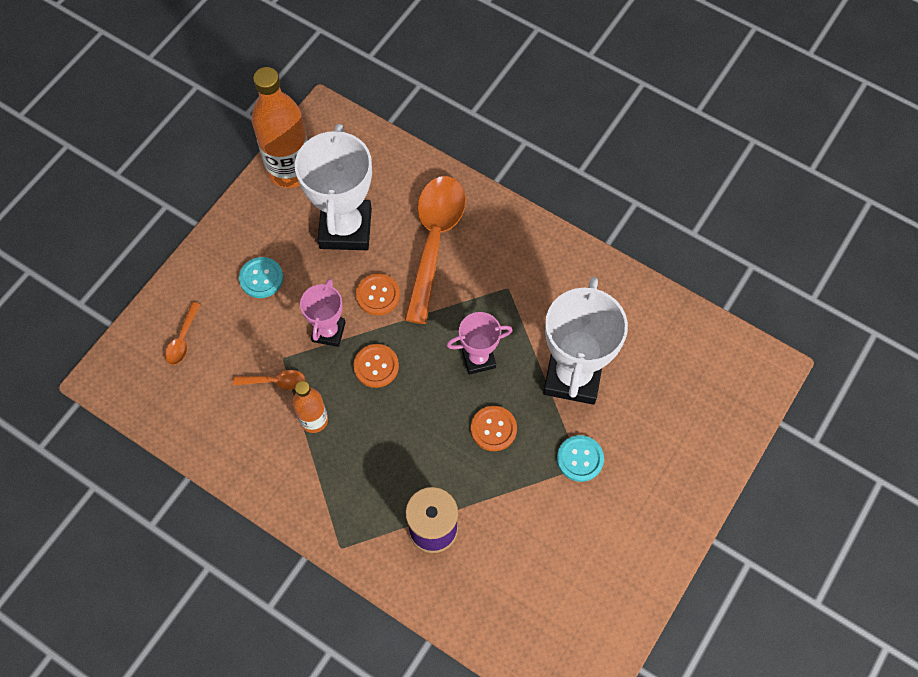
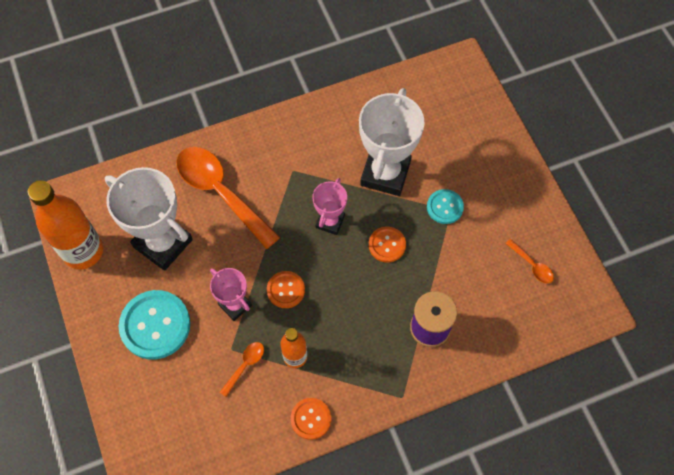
camera: 55 degrees left, 0 degrees up
(182, 339) = (160, 412): orange spoon -> orange spoon (532, 265)
(261, 278) = (155, 325): turquoise button -> turquoise button, size x1.80
(378, 295) = (232, 255): orange button -> orange button (311, 419)
(573, 376) = (385, 173): white trophy -> white trophy turned 60 degrees clockwise

